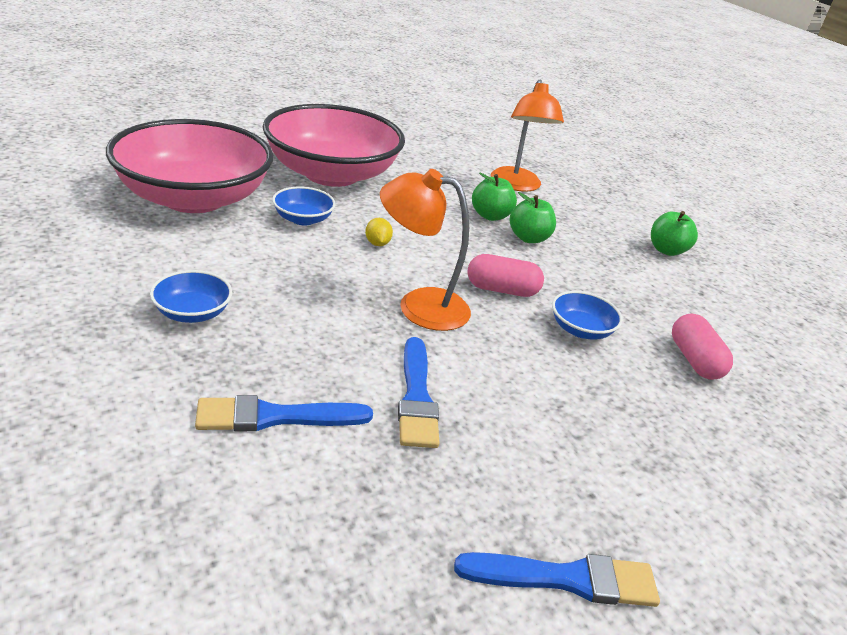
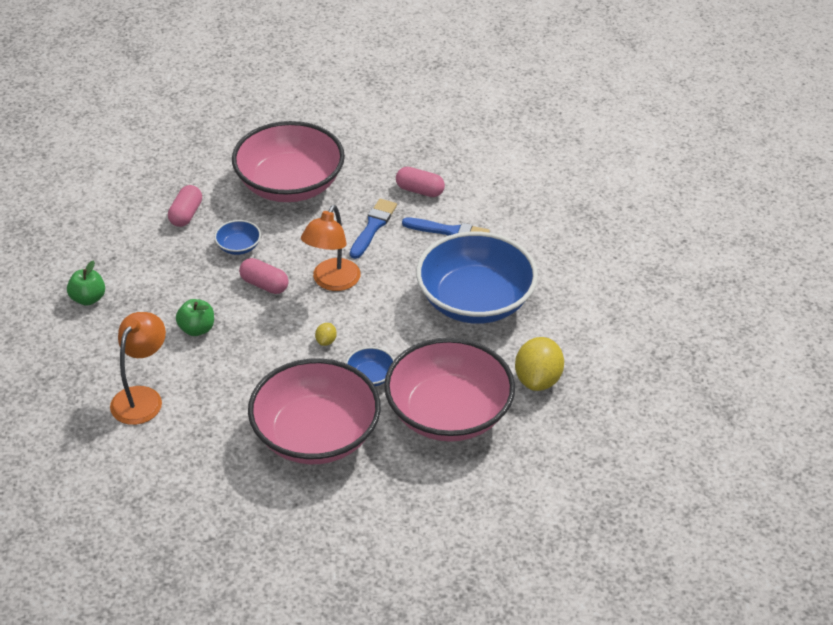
camera: 150 degrees left, 10 degrees up
(78, 236) = (538, 380): none -> yellow lemon
(192, 313) = (475, 301): blue bowl -> blue bowl, size x2.50
(375, 494) = (419, 190): none -> pink capsule
(419, 306) = (332, 282): orange lamp -> orange lamp turned 75 degrees clockwise
(490, 216) = (207, 359): green apple -> none
(566, 579) = (361, 147): blue brush -> none
(612, 446) = (290, 184): none -> pink bowl

